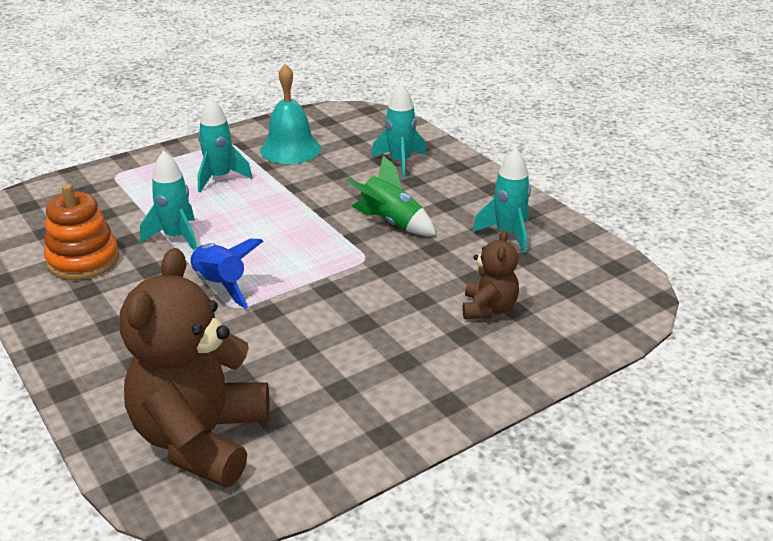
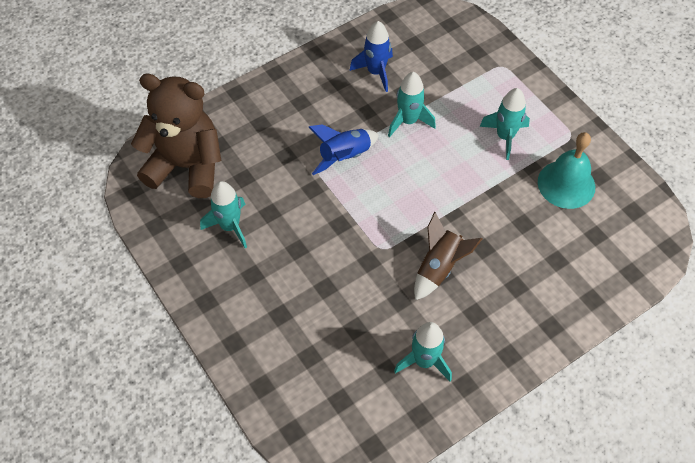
camera: 90 degrees right, 25 degrees up
(83, 260) = (376, 72): orange stacking toy -> blue rocket
(391, 222) = (439, 267): green rocket -> brown rocket
(400, 162) = (552, 276): turquoise rocket -> turquoise rocket (230, 226)
(488, 309) = (312, 335): brown teddy bear -> none

